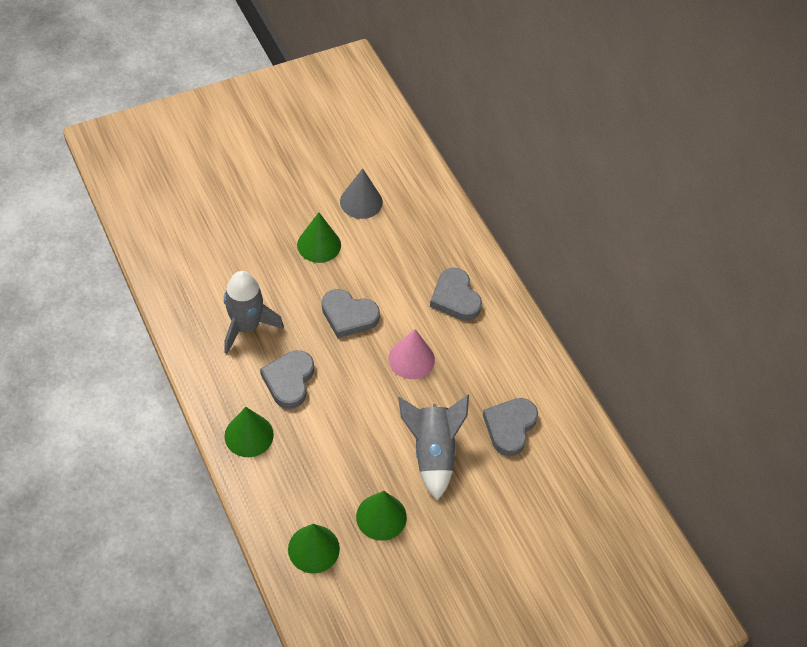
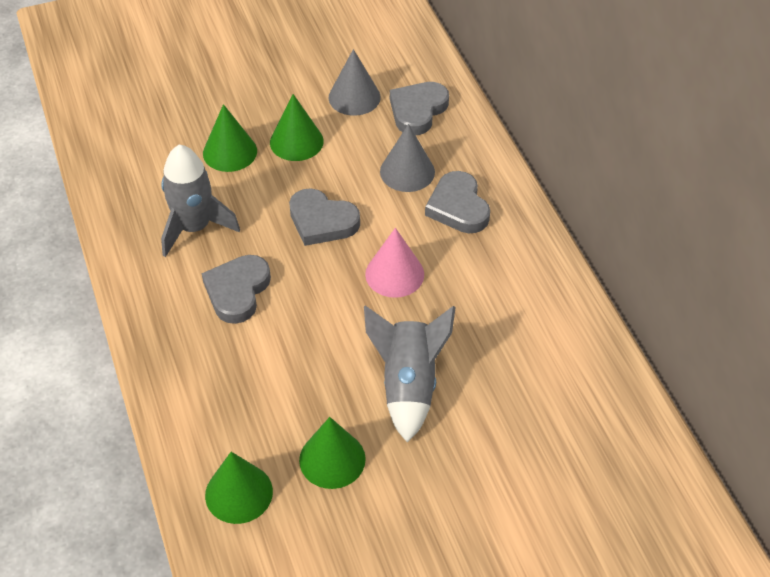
camera: 10 degrees right, 5 degrees down
(249, 435) = (177, 351): green cone -> green cone (230, 152)
(411, 268) = (407, 171): none -> grey cone
(510, 427) = (513, 360): grey heart -> grey heart (417, 110)

